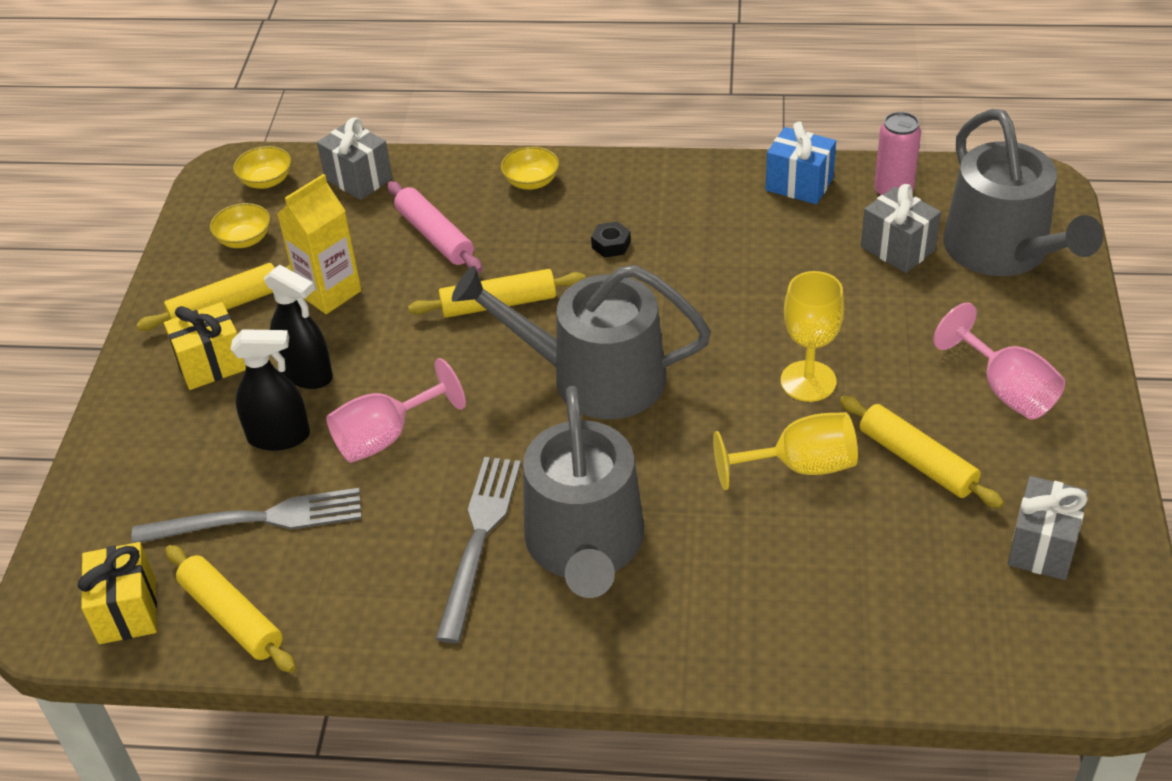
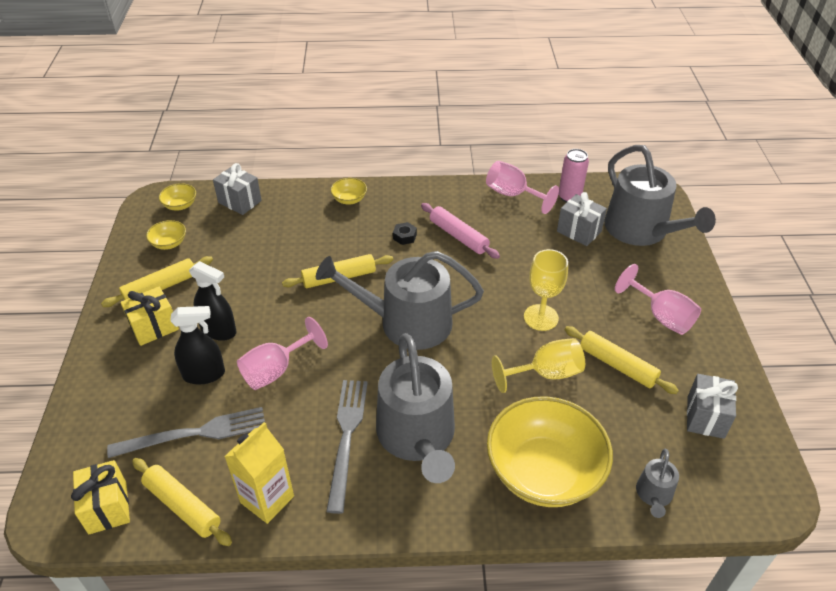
camera: 10 degrees left, 0 degrees up
(329, 292) = (228, 275): yellow carton -> yellow carton (267, 499)
(435, 236) = (293, 236): pink rolling pin -> pink rolling pin (458, 236)
(769, 608) = (543, 472): none -> yellow bowl
(799, 184) = (513, 195): blue gift -> pink goblet
(933, 653) = (654, 495): none -> grey watering can

